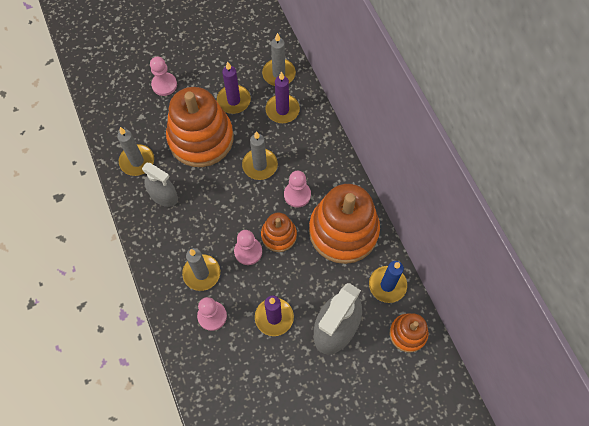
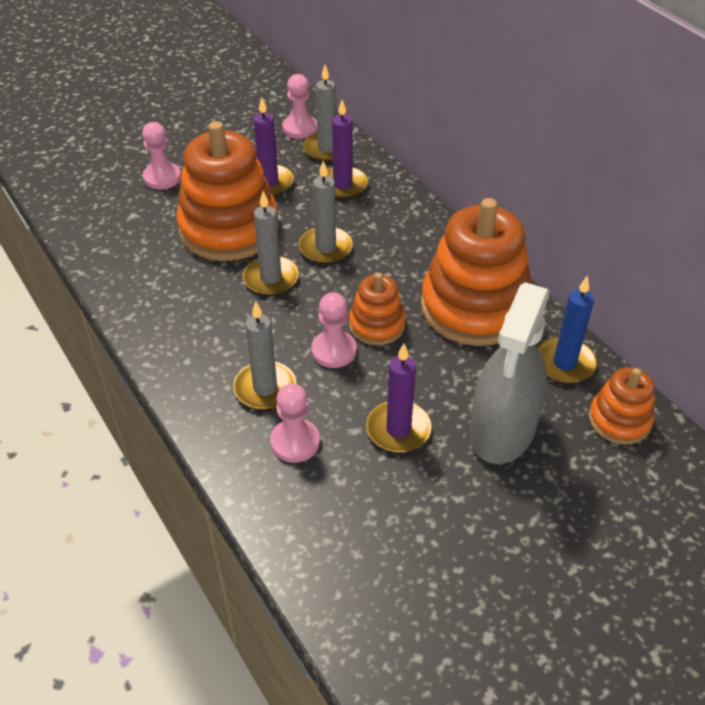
camera: 10 degrees left, 20 degrees down
(137, 161) = (135, 265): grey candle -> grey candle (271, 278)
(163, 196) = (184, 300): grey spray bottle -> none
(297, 195) = (391, 274): pink pawn -> pink pawn (300, 128)

